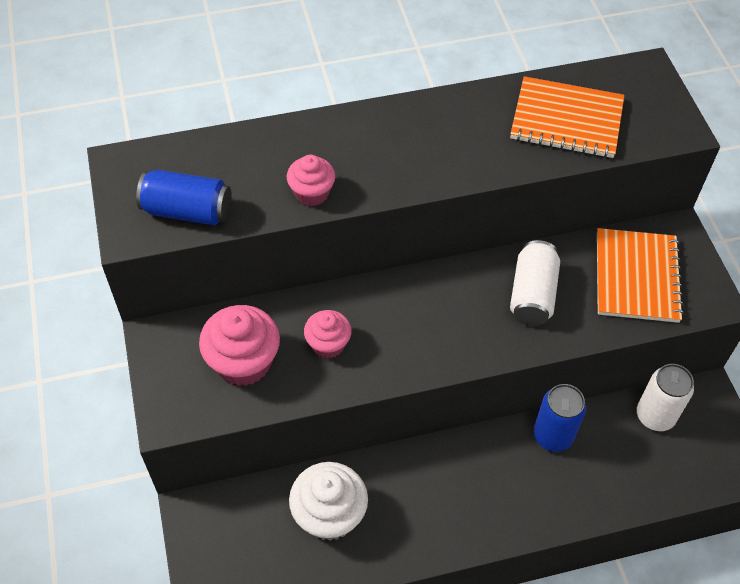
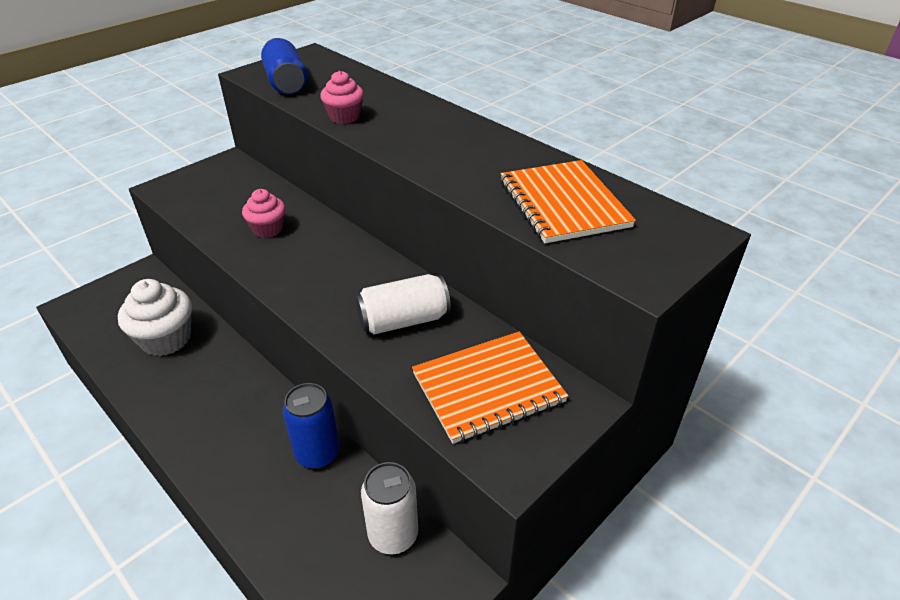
camera: 60 degrees right, 15 degrees down
(243, 362) = (227, 199): pink cupcake -> none

